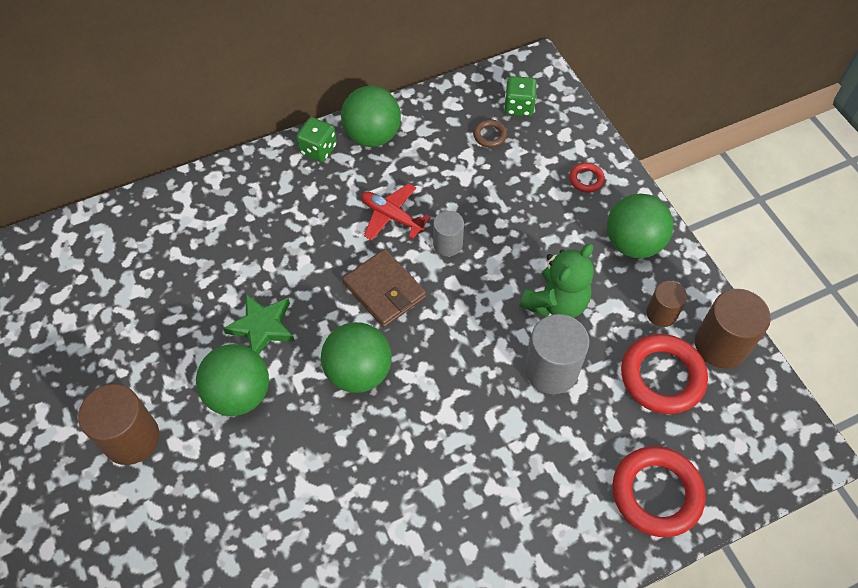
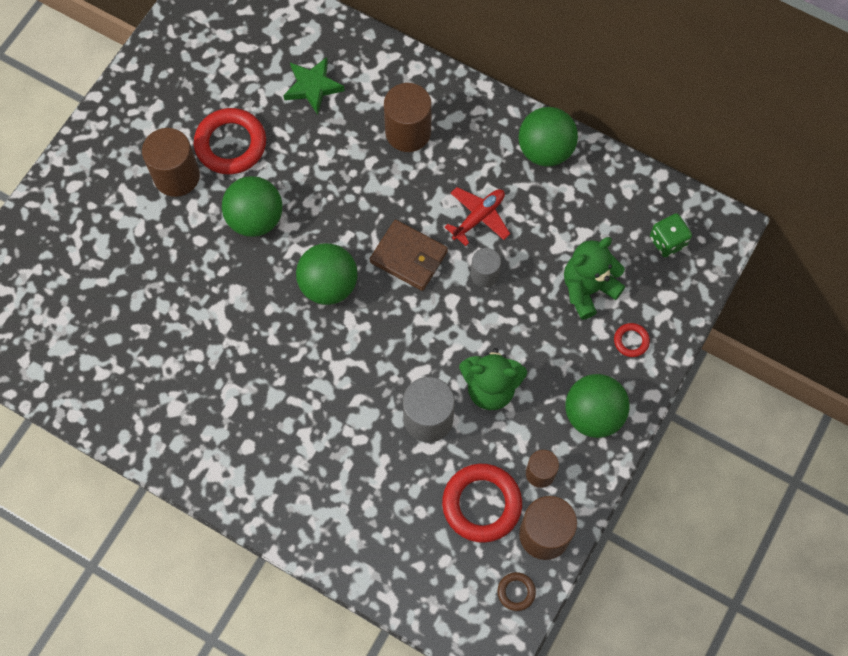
camera: 55 degrees right, 10 degrees up
(262, 327) = (316, 195): green star -> green star (313, 87)
(267, 219) = (408, 132): none -> brown cylinder
(318, 149) = (500, 120): green dice -> none
(384, 290) = (409, 257): brown wallet -> brown wallet turned 75 degrees counterclockwise
(392, 216) = (478, 217): red plane -> red plane turned 45 degrees clockwise
(490, 135) = (617, 238): brown ring -> brown ring (516, 592)
(518, 181) = (588, 289): none -> green teddy bear
(656, 493) = (379, 551): red ring -> red ring (231, 144)

